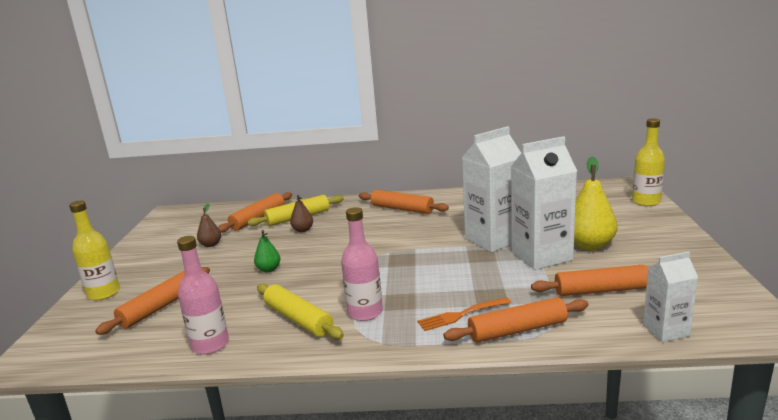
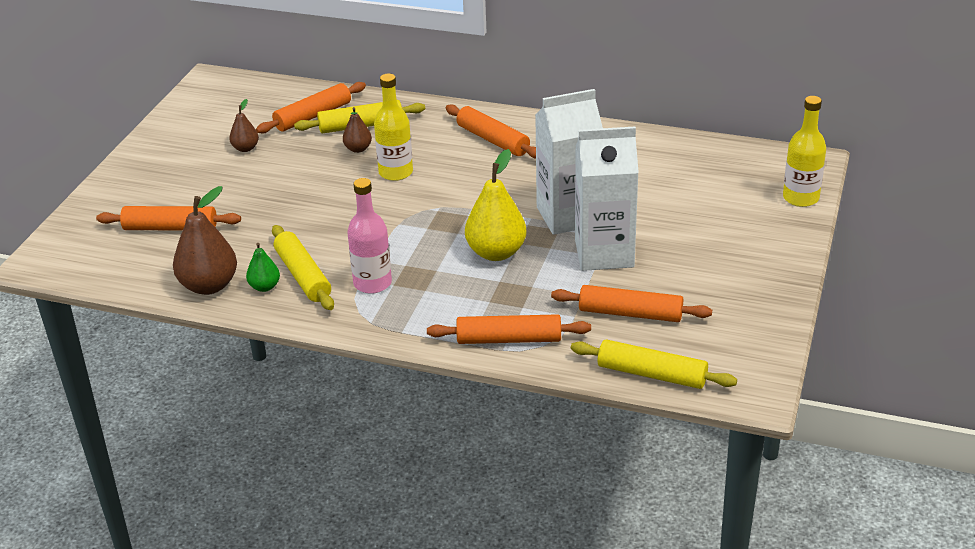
camera: 15 degrees right, 15 degrees up
(104, 293) = (117, 195): yellow bottle -> yellow bottle (395, 172)
(159, 307) = (170, 228): orange rolling pin -> orange rolling pin turned 45 degrees clockwise
(210, 344) = (209, 286): pink bottle -> brown pear
(269, 269) = (297, 202): green pear -> green pear (264, 287)
(462, 314) = (467, 308): orange fork -> none
(589, 245) = (670, 251): yellow pear -> yellow pear (496, 252)
(666, 331) = (651, 374): white carton -> yellow rolling pin

